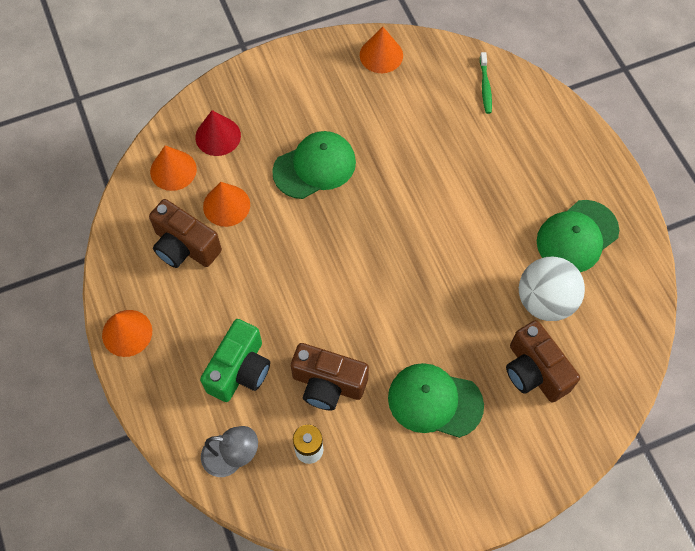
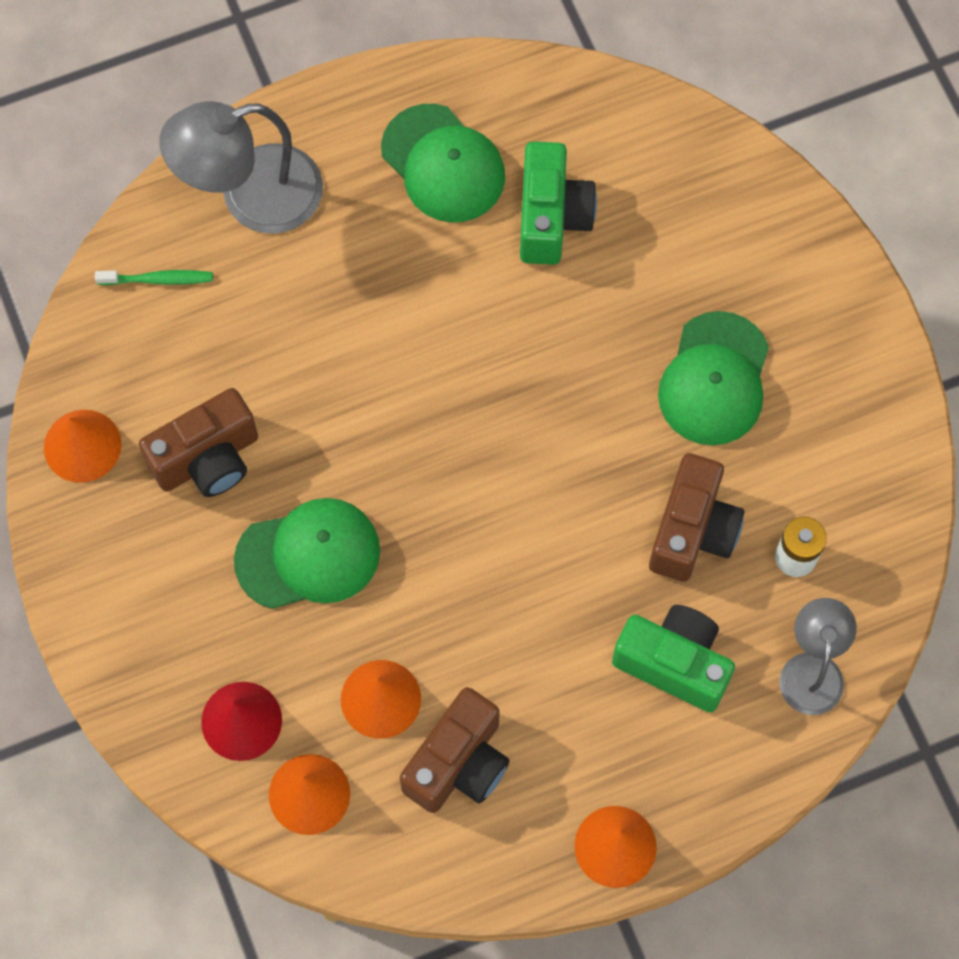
camera: 90 degrees left, 5 degrees up
(314, 167) = (308, 555): green cap -> green cap turned 105 degrees clockwise
(534, 371) = (664, 240): brown camera -> brown camera (207, 459)
(543, 132) = (251, 197): none -> grey lamp
(545, 301) = (551, 217): white ball -> green camera

